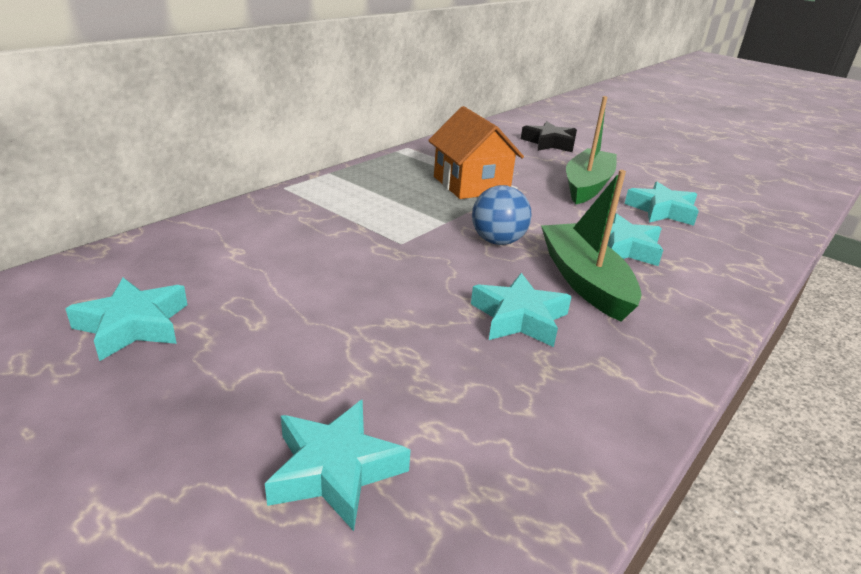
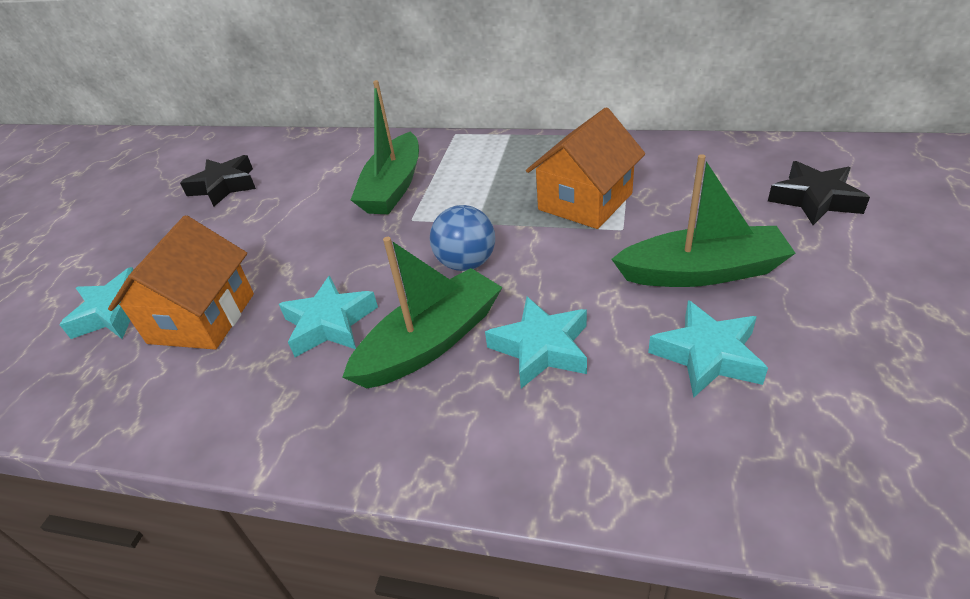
camera: 70 degrees right, 10 degrees up
(133, 325) = (224, 186): turquoise star -> black star
(331, 235) = (393, 187): none -> green boat
(431, 394) = (202, 318): none -> orange house

